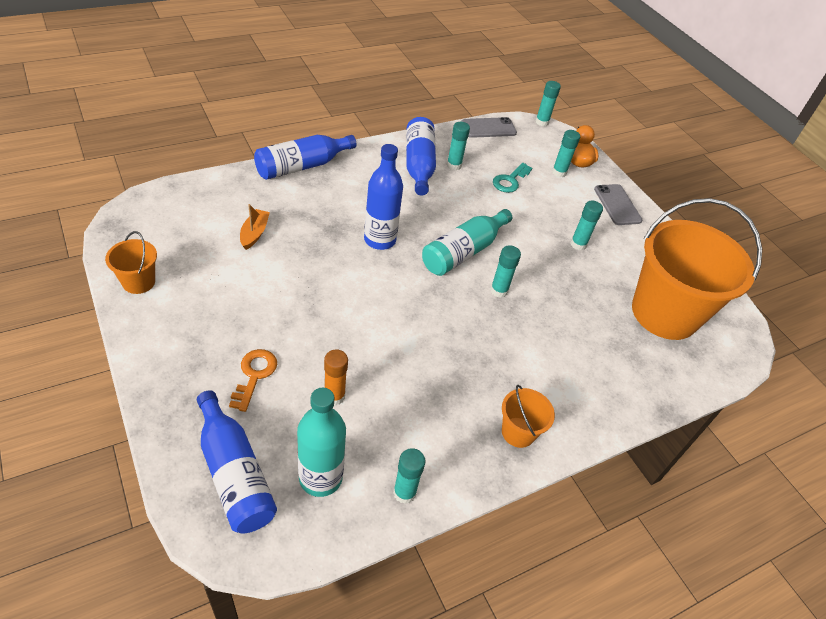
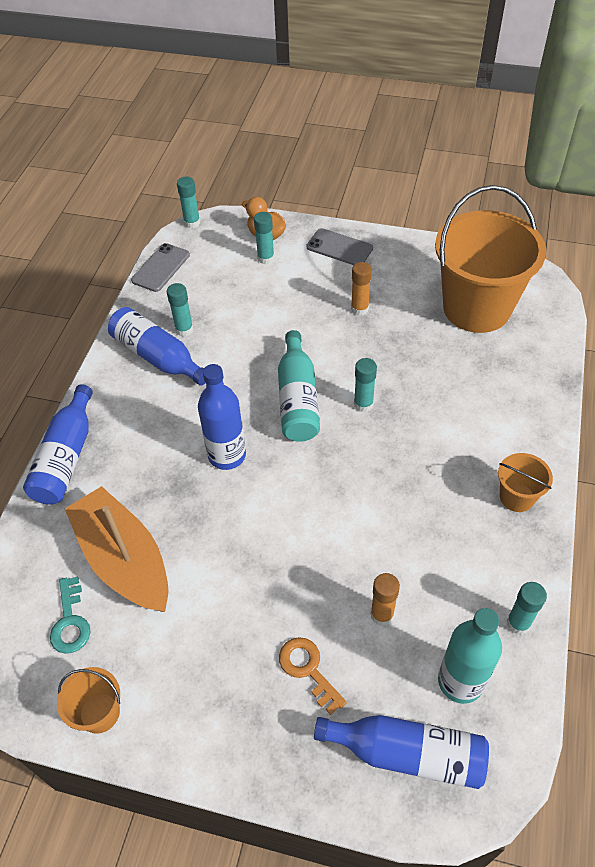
camera: 40 degrees left, 5 degrees up
(254, 233) = (124, 560): orange boat -> orange boat, size x2.31
(510, 180) = (243, 301): turquoise key -> turquoise key (70, 622)
(578, 244) = (359, 309): turquoise glue stick -> orange glue stick

